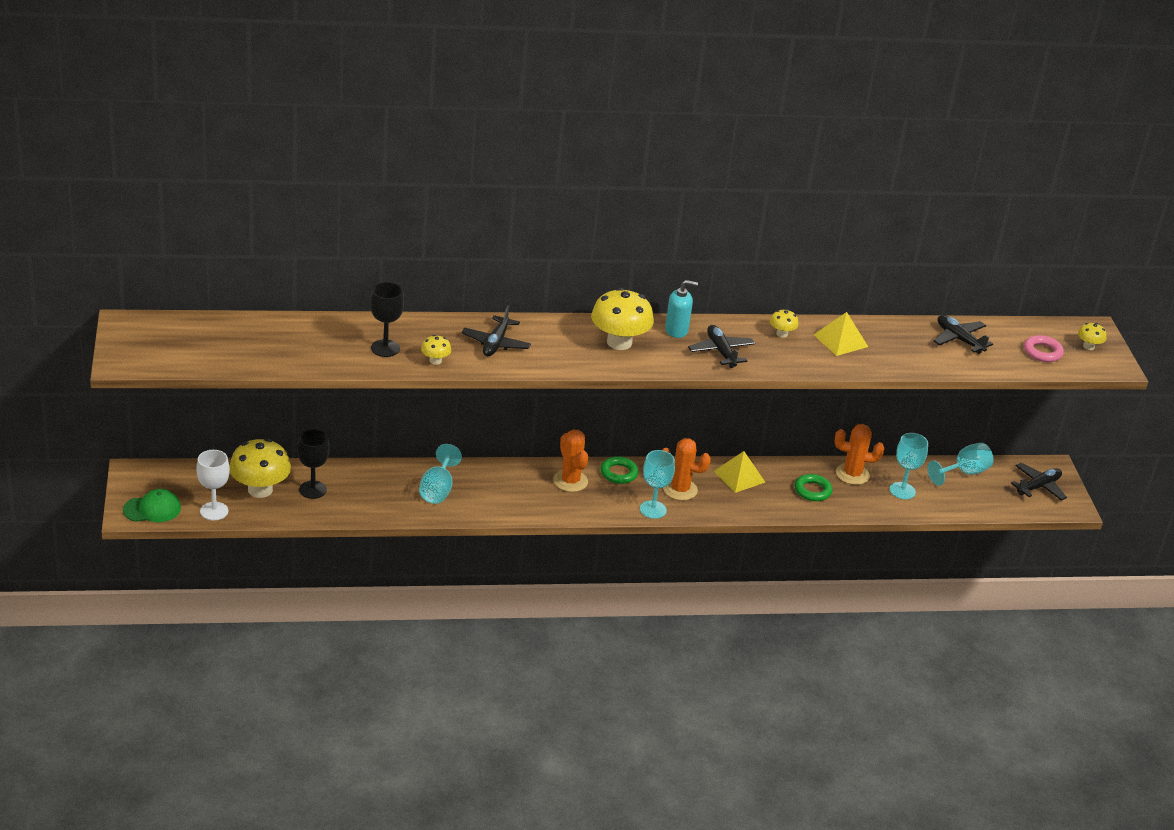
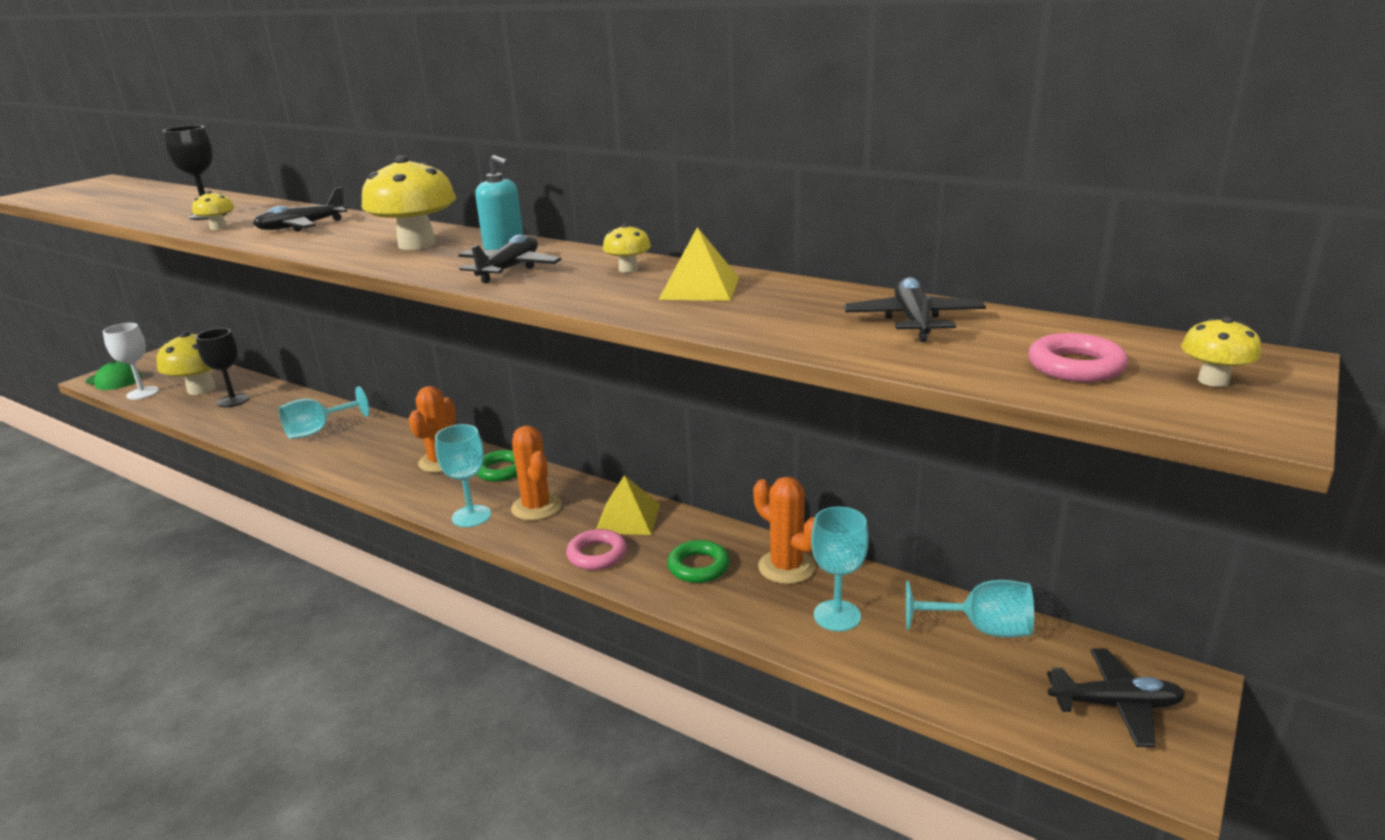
camera: 45 degrees right, 10 degrees down
(755, 504) = (597, 554): none -> pink ring

